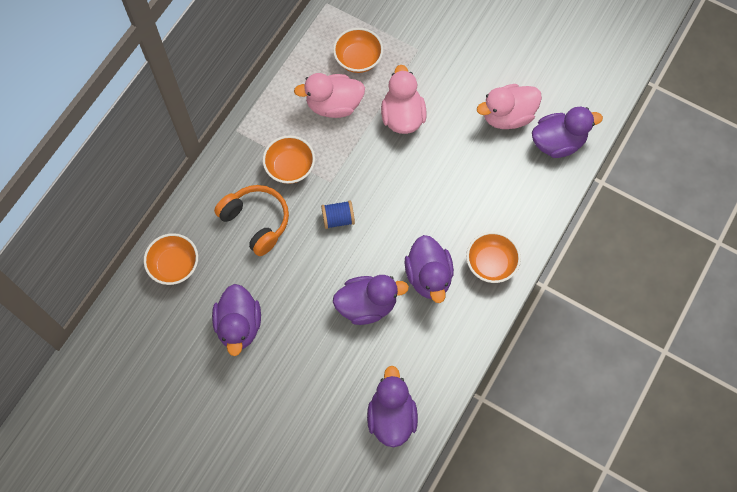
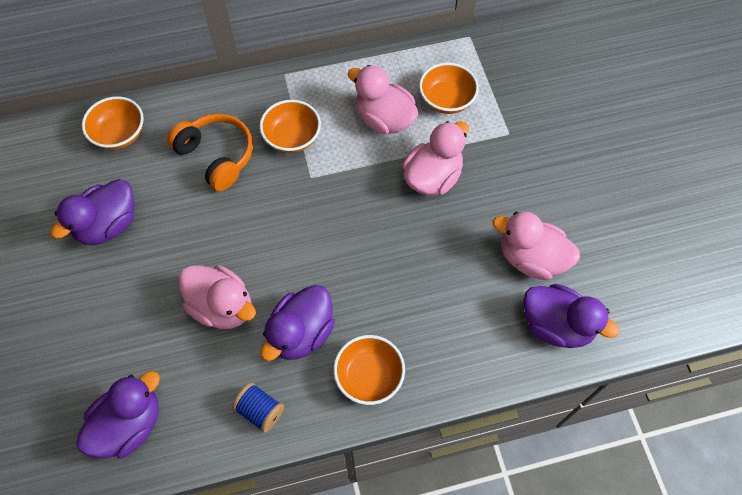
camera: 45 degrees right, 5 degrees down
(256, 222) = (216, 156): orange headphones -> orange headphones turned 45 degrees counterclockwise
(338, 219) = (282, 213): blue spool -> blue spool (260, 411)
(367, 305) = (222, 306): purple duck -> pink duck

